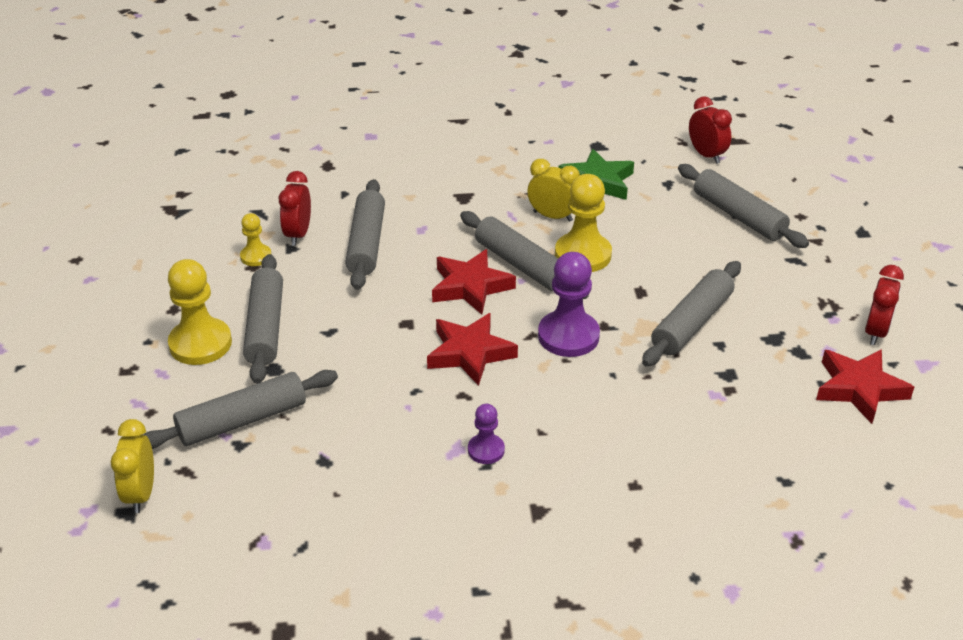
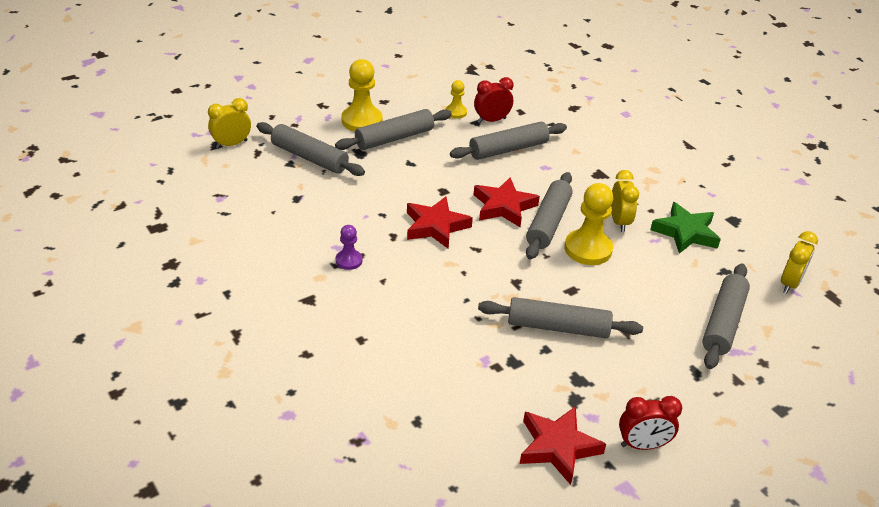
camera: 60 degrees right, 0 degrees up
(568, 336) = (490, 266): purple pawn -> none
(706, 155) = (790, 283): red clock -> yellow clock

